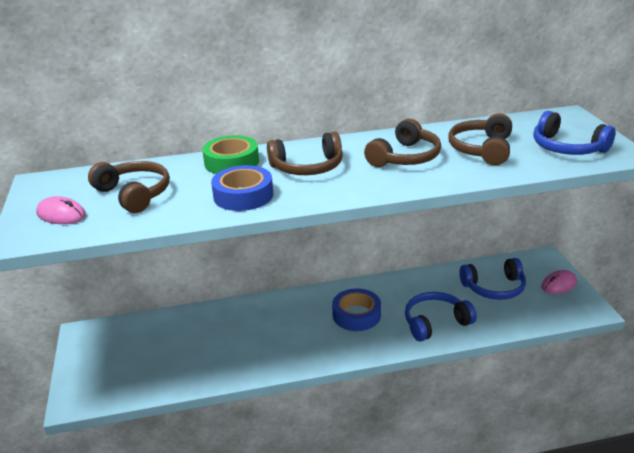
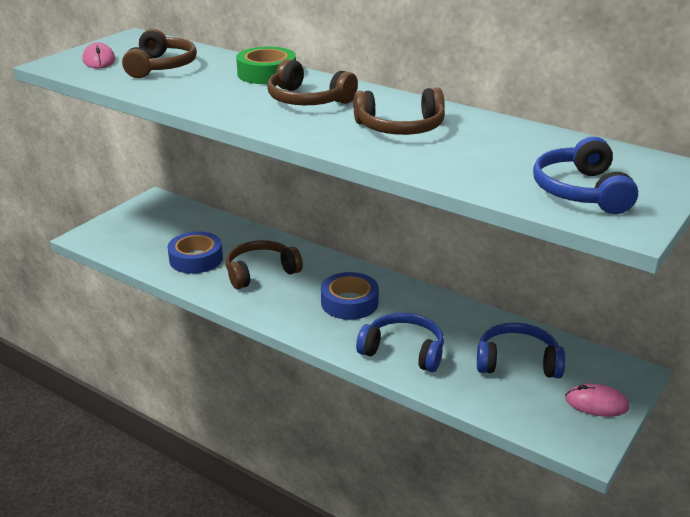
camera: 45 degrees right, 0 degrees up
(243, 195) = (217, 98): blue tape -> blue tape (196, 259)
(482, 149) = (487, 153): brown headphones -> brown headphones (260, 272)
(494, 288) = (517, 362): blue headphones -> blue headphones turned 150 degrees clockwise

